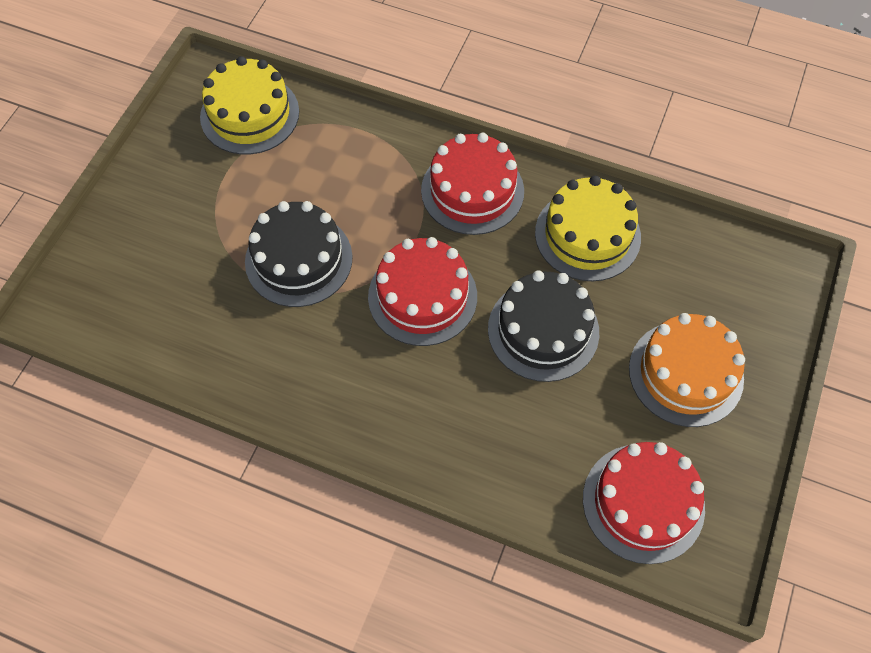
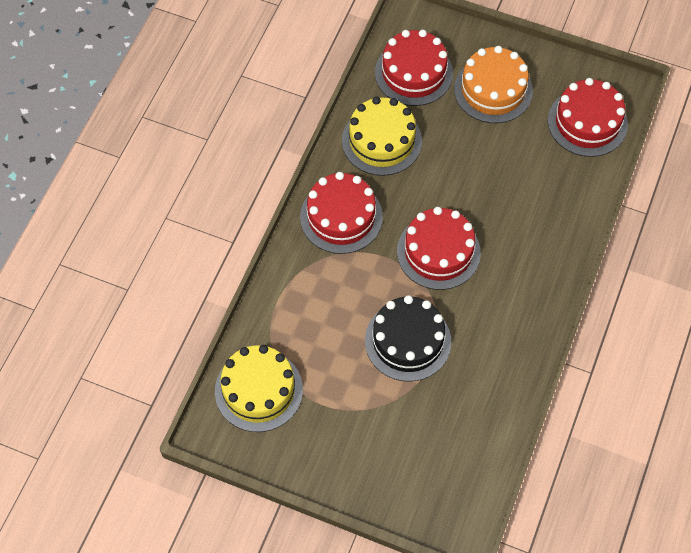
camera: 90 degrees left, 0 degrees up
(543, 330) = (464, 173): black cake -> none
(701, 274) = (413, 73): none -> red cake

